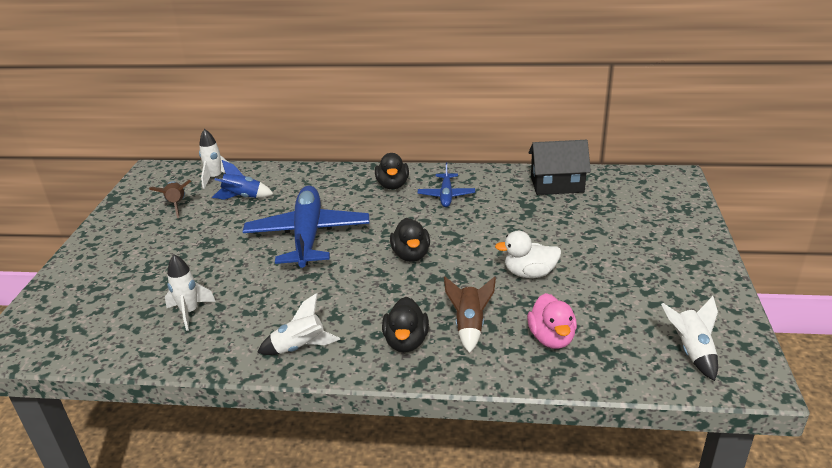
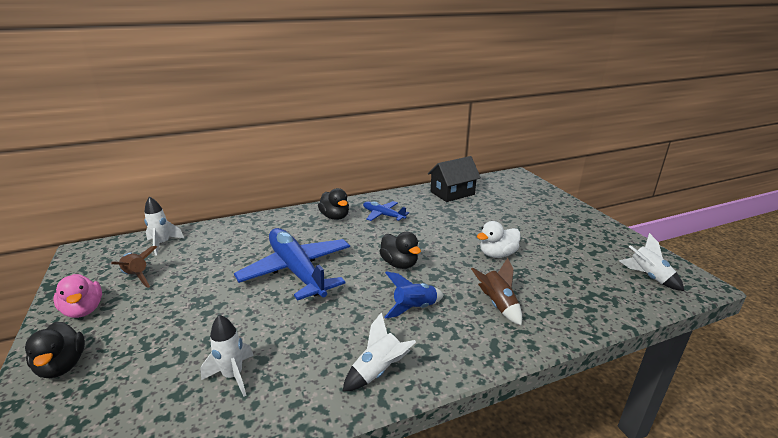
camera: 30 degrees left, 5 degrees down
(242, 197) = (205, 254): blue rocket -> blue rocket (414, 308)
(406, 342) = (463, 333): black duck -> black duck (62, 366)
(446, 195) = (383, 215): blue plane -> blue plane turned 150 degrees clockwise
(551, 338) = (561, 295): pink duck -> pink duck (84, 310)

